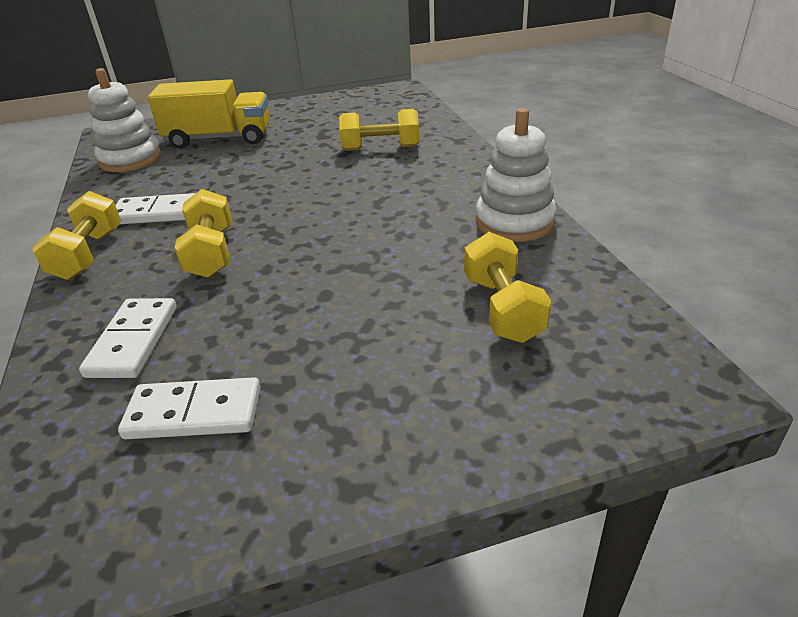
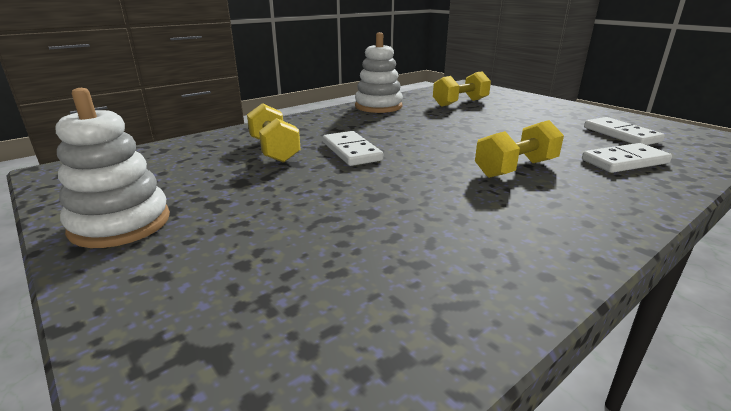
camera: 115 degrees left, 10 degrees down
(89, 254) = (606, 222): yellow dumbbell -> none
(130, 159) = (381, 327): white stacking toy -> white stacking toy (120, 224)
(156, 213) = (498, 217): white domino -> white domino (351, 151)
(219, 139) = (257, 256): yellow truck -> none

